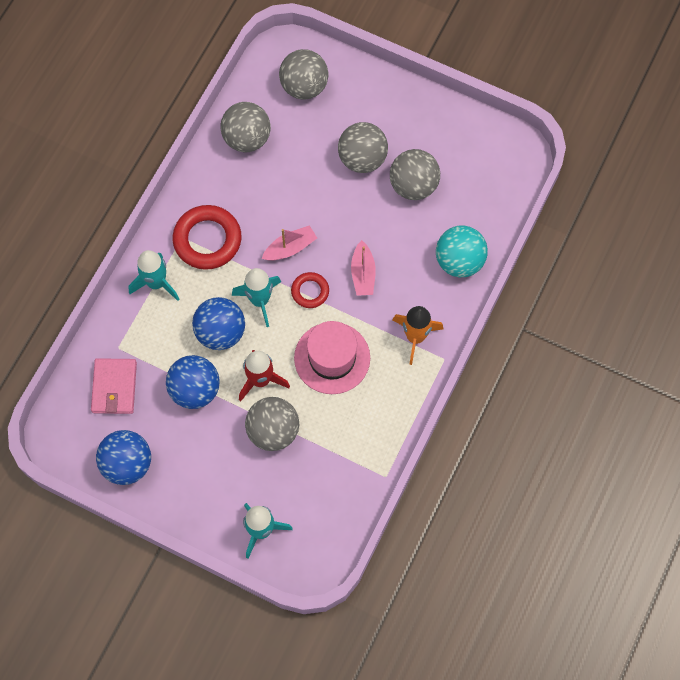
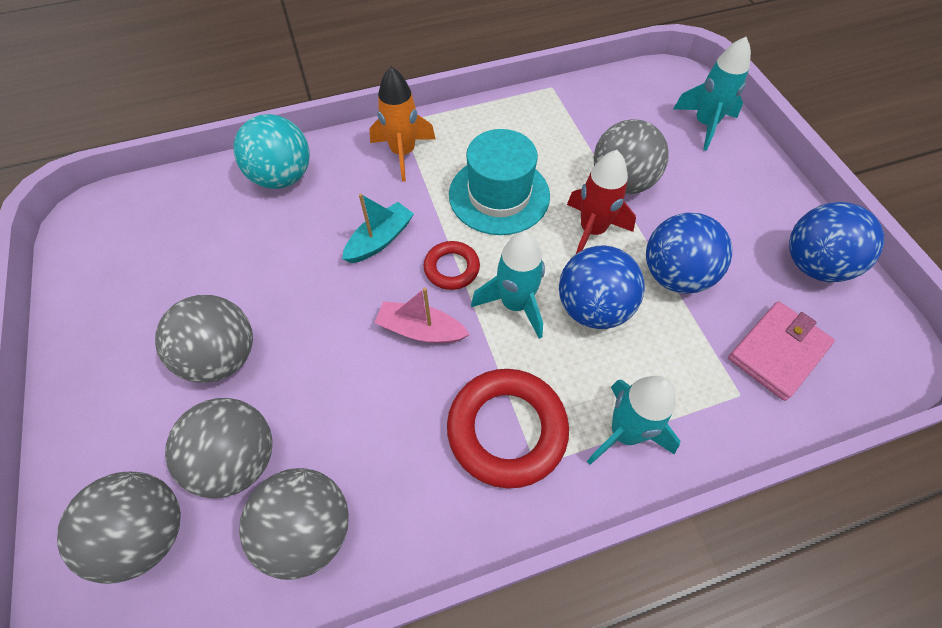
camera: 135 degrees left, 10 degrees down
(332, 358) = (499, 195): pink hat -> turquoise hat
(363, 274) = (380, 240): pink boat -> turquoise boat
(413, 185) = (219, 278): grey ball -> grey ball (238, 460)

